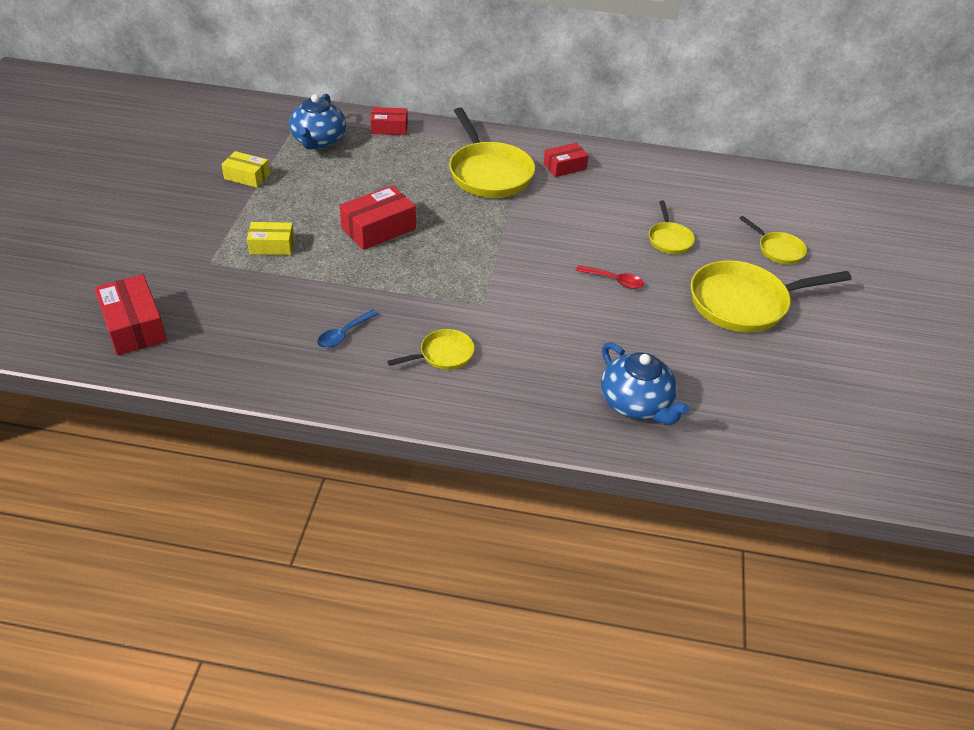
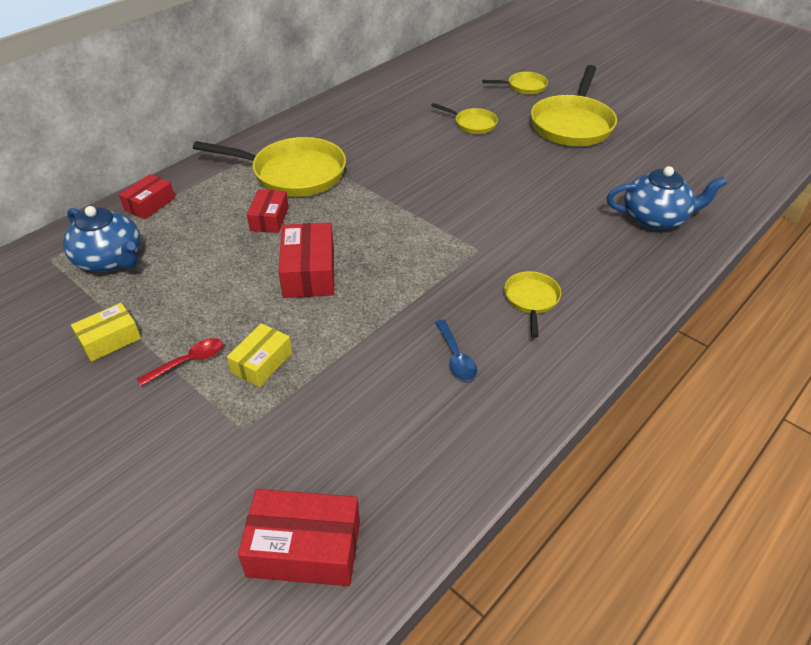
camera: 55 degrees left, 0 degrees up
(565, 167) = (329, 132): red box -> red box (269, 219)
(614, 280) = (502, 169): red spoon -> red spoon (189, 362)

